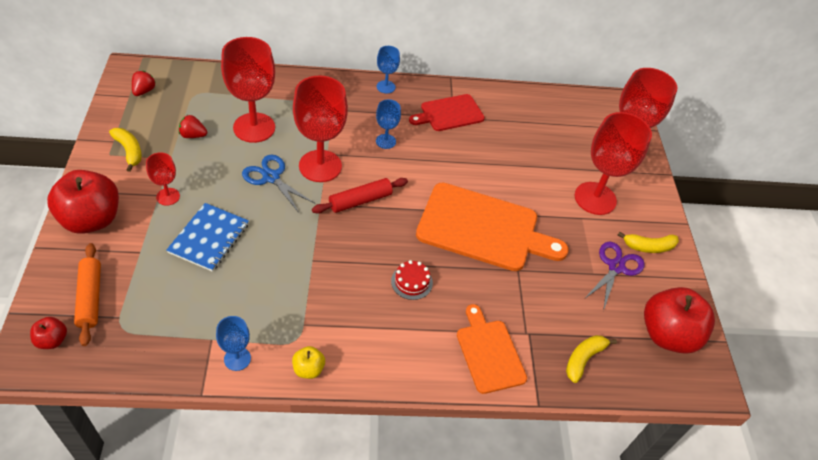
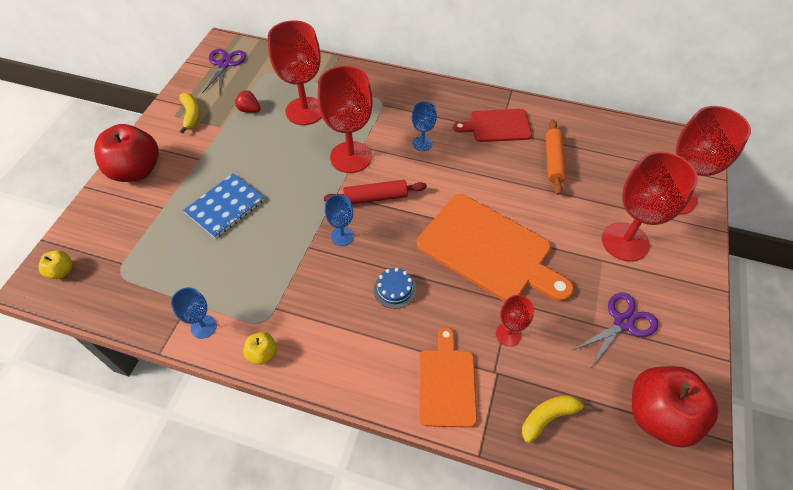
camera: 25 degrees right, 5 degrees up
(52, 340) = (62, 271): red apple -> yellow apple
(90, 297) = (107, 240): orange rolling pin -> orange rolling pin (553, 161)
(144, 91) = (225, 64): red strawberry -> purple scissors
(168, 196) = (206, 162): red goblet -> red goblet (508, 334)
(271, 177) = (302, 160): blue scissors -> none
(385, 87) = (442, 90): blue goblet -> blue goblet (342, 236)
(411, 282) = (394, 289): red cake -> blue cake
(648, 247) = (670, 308): yellow banana -> none

